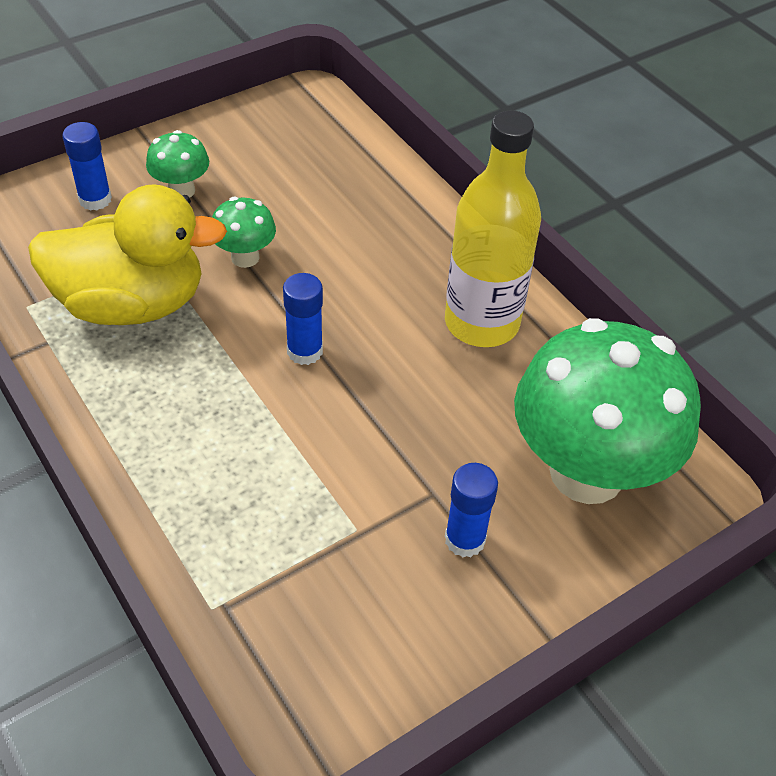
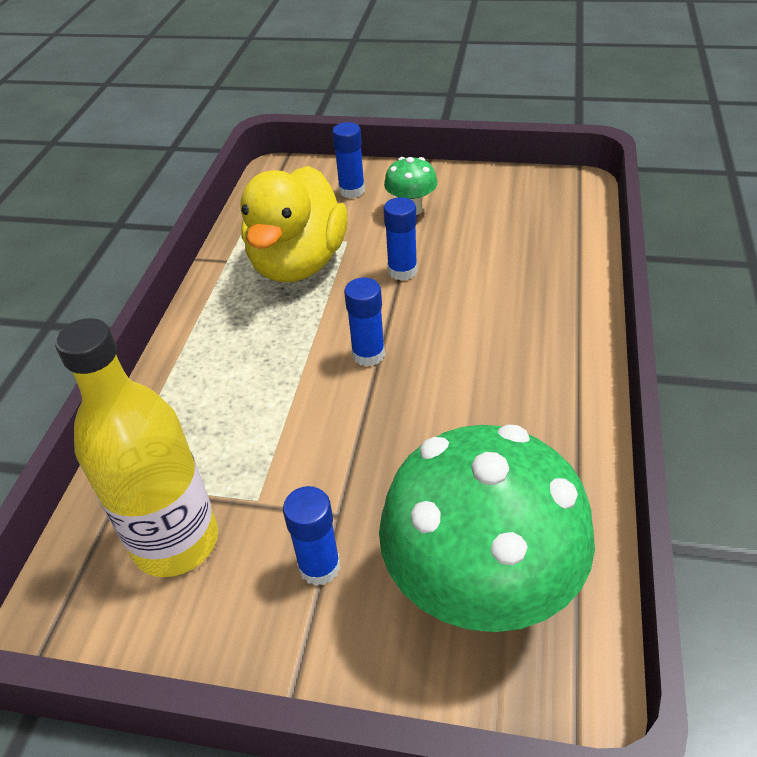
camera: 50 degrees right, 5 degrees down
(132, 303) = (298, 263): yellow duck -> yellow duck turned 60 degrees clockwise
(245, 257) = (402, 271): green mushroom -> blue glue stick
(481, 323) = (528, 413): yellow bottle -> yellow bottle (176, 541)

